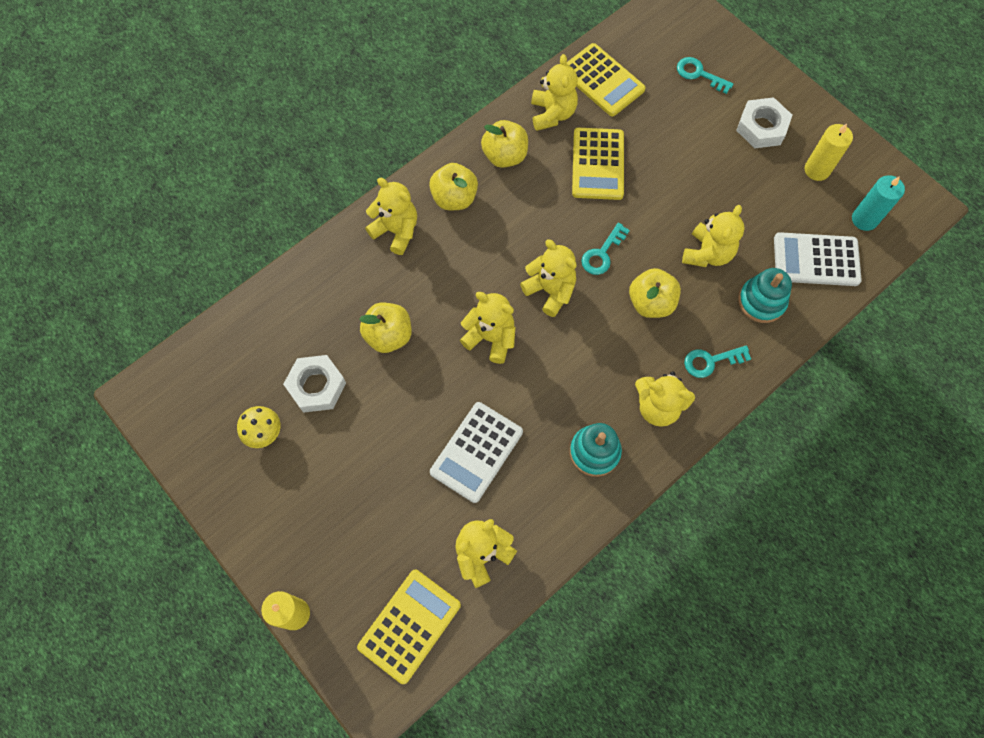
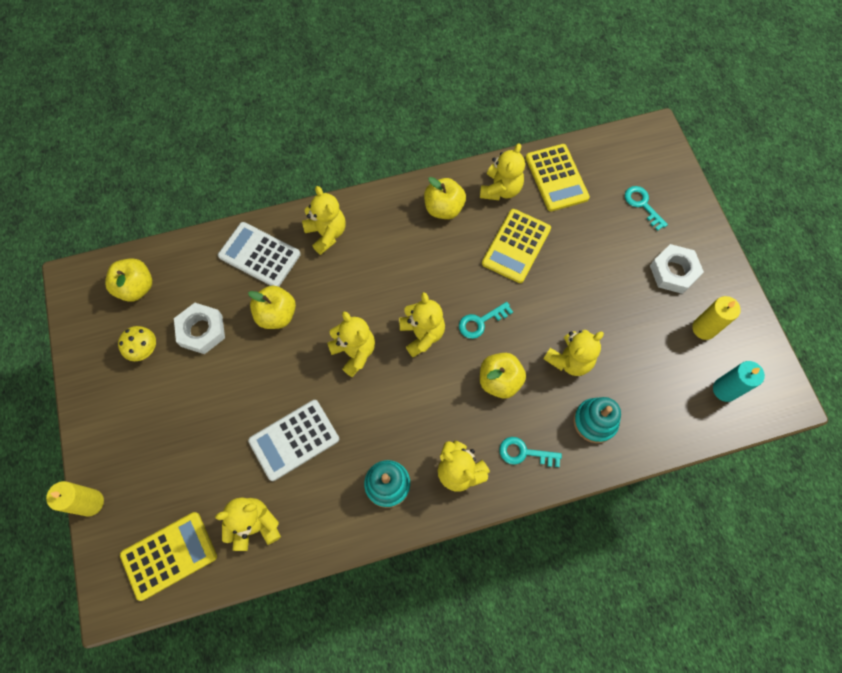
camera: 25 degrees right, 0 degrees up
(454, 198) = (385, 226): yellow apple -> yellow apple (136, 287)
(816, 260) = (662, 406): white calculator -> white calculator (259, 255)

